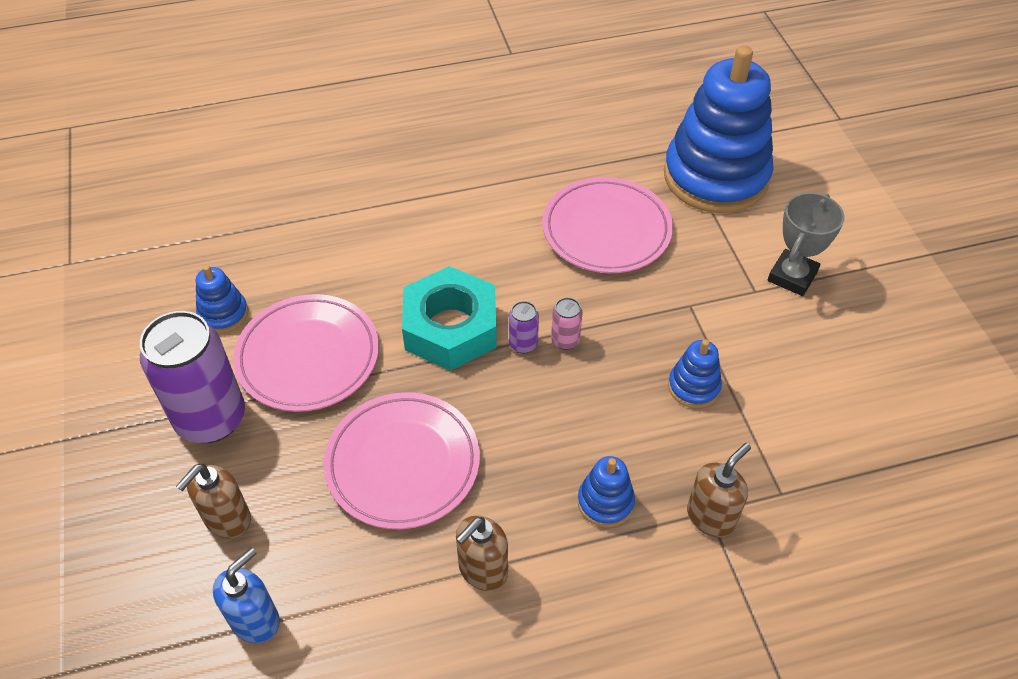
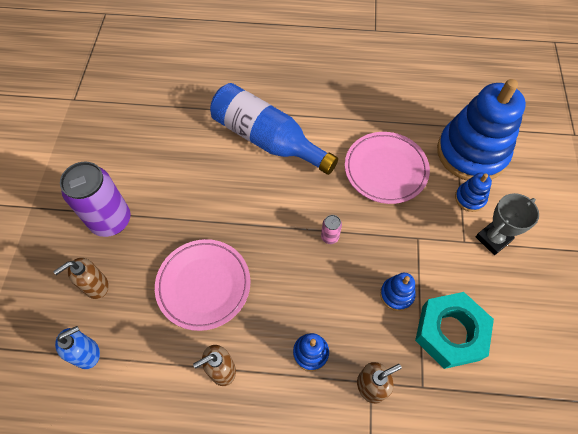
camera: 20 degrees right, 10 degrees up
(223, 314) = (142, 157): blue stacking toy -> blue stacking toy (470, 198)
(308, 357) = (177, 199): pink plate -> none
(413, 237) = (267, 139): none -> blue bottle
(450, 328) = (265, 206): turquoise nut -> turquoise nut (450, 333)
(523, 344) = (303, 231): purple can -> none

